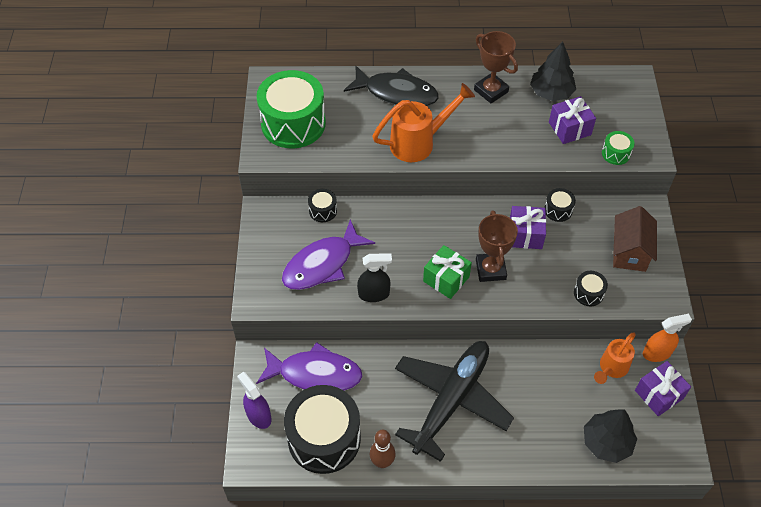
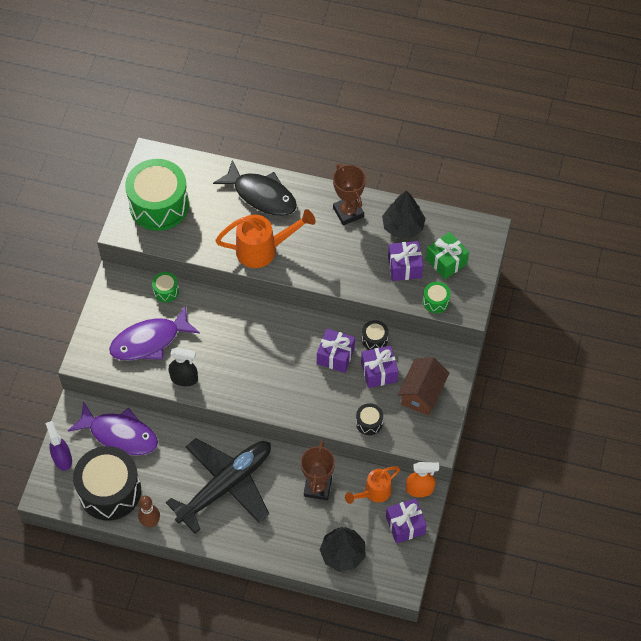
camera: 15 degrees right, 5 degrees up
(323, 210) = (166, 291): black drum -> green drum
(446, 279) = (250, 380): green gift -> green gift (446, 261)
(490, 269) = (292, 380): brown trophy -> brown trophy (317, 487)
(576, 240) = (379, 372): none -> purple gift

